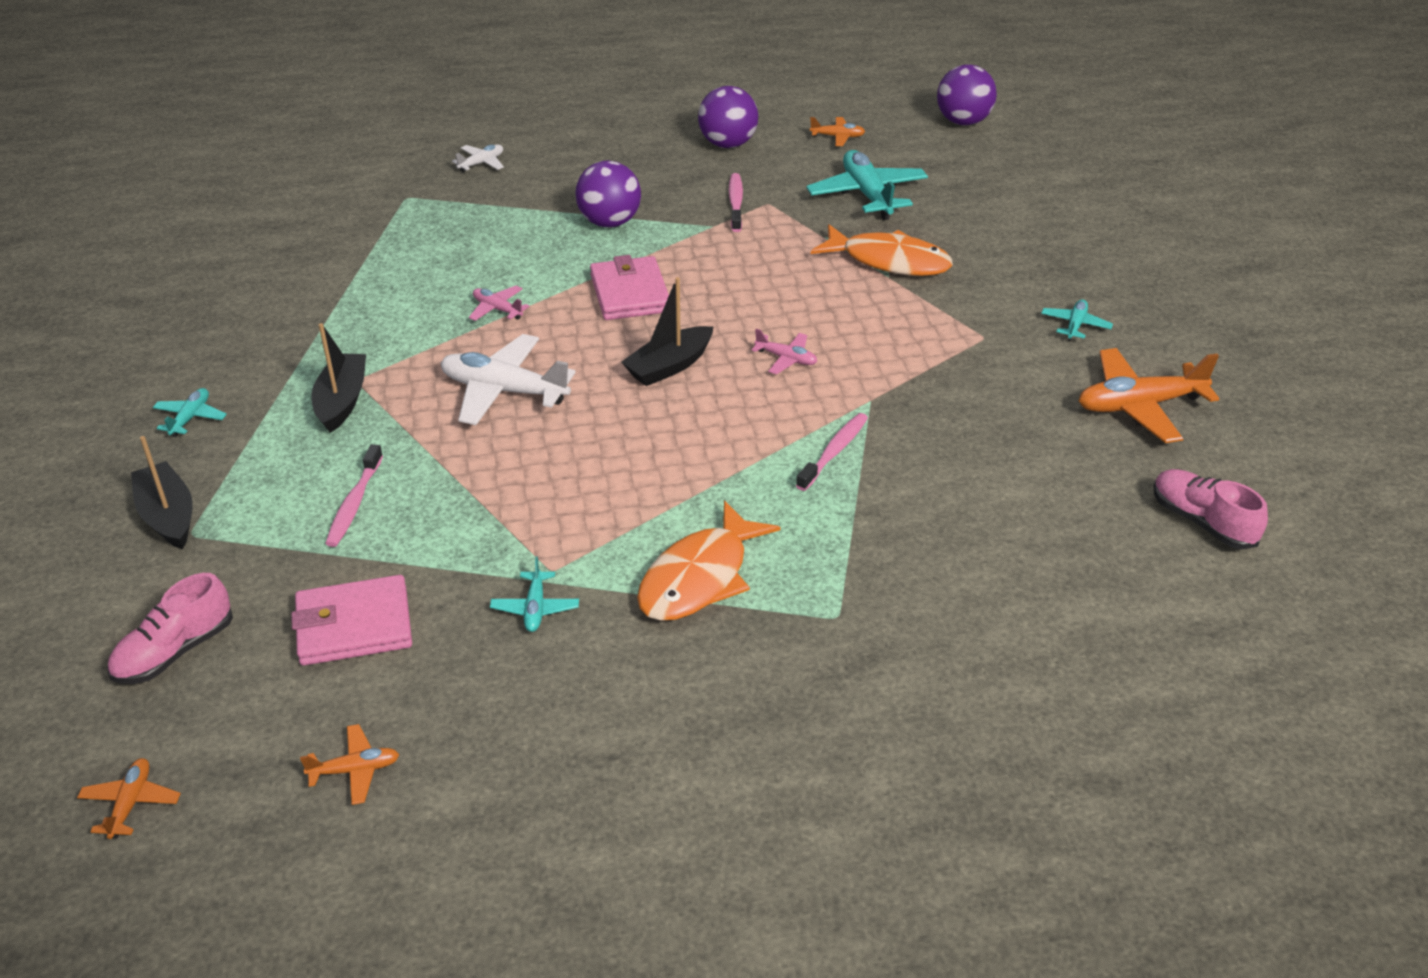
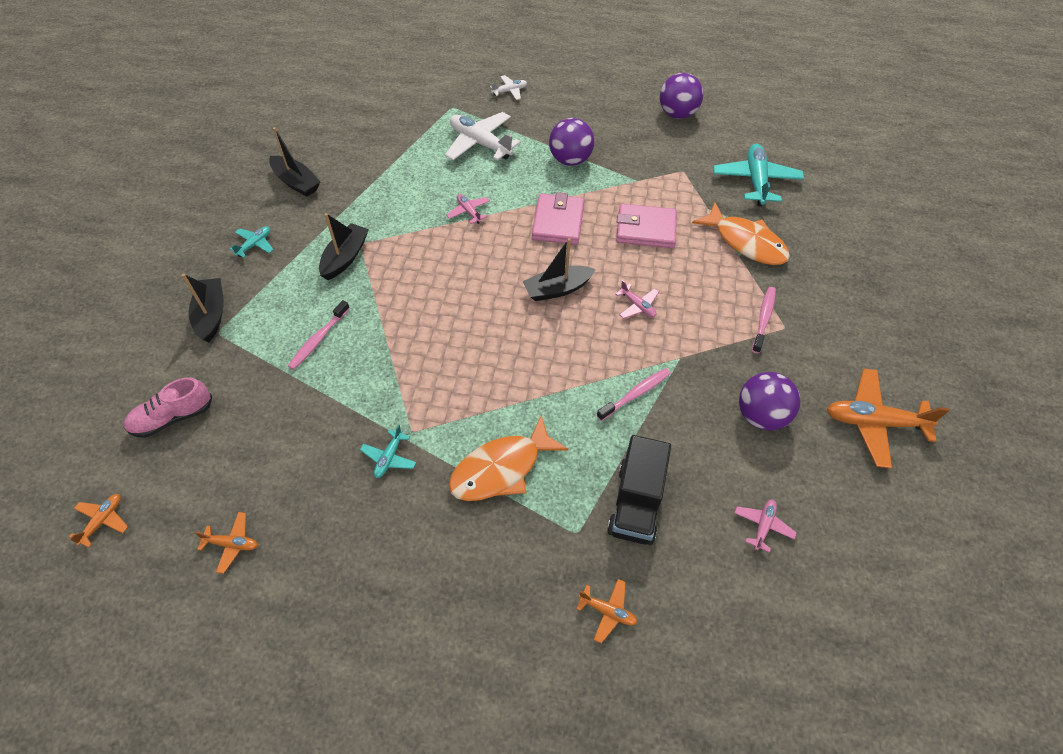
camera: 20 degrees right, 15 degrees up
(215, 331) = (296, 182): none -> black boat
(354, 626) = (278, 434): pink wallet -> pink wallet (645, 229)
(504, 391) = (444, 278): white plane -> white plane (480, 143)
(735, 203) = (661, 165): pink toothbrush -> pink toothbrush (763, 319)
(837, 137) = (756, 126): orange plane -> orange plane (607, 611)
(896, 564) = (636, 503): none -> black truck
(963, 122) = (854, 134): purple ball -> purple ball (761, 415)
(1064, 544) = (763, 526): none -> pink plane
(1075, 325) = (857, 336): turquoise plane -> none
(1202, 522) = (875, 541): pink shoe -> none

